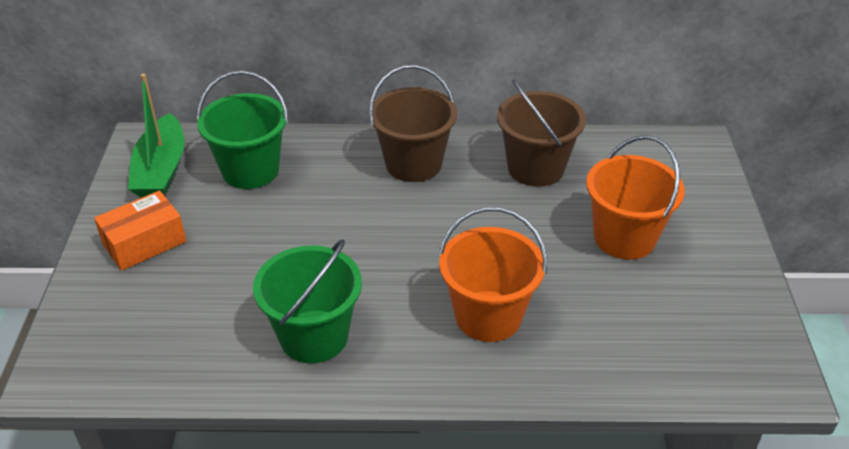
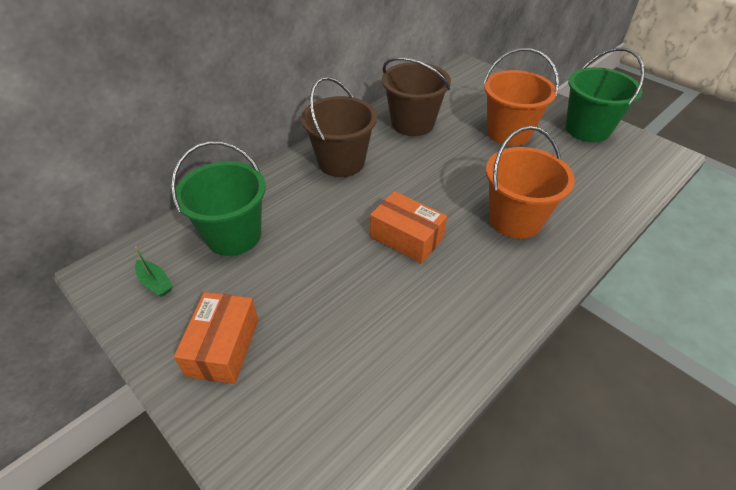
camera: 45 degrees left, 5 degrees up
(161, 170) = (155, 282): green boat -> green boat, size x0.44
(314, 336) = (446, 311): green bucket -> green bucket (587, 129)
(370, 262) = (406, 237): none -> orange box

